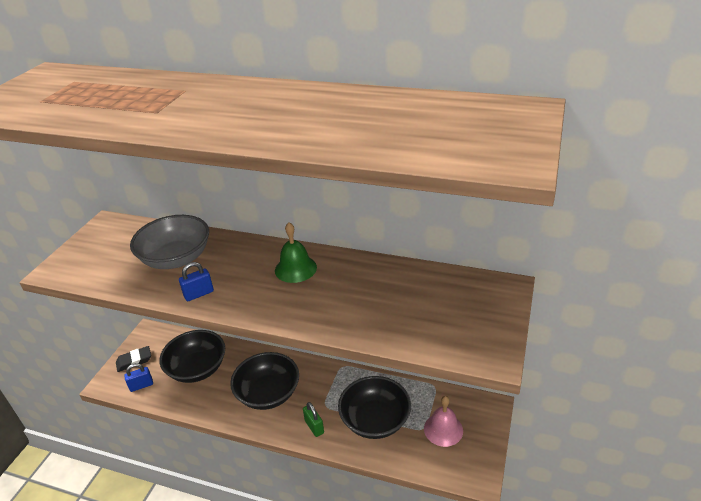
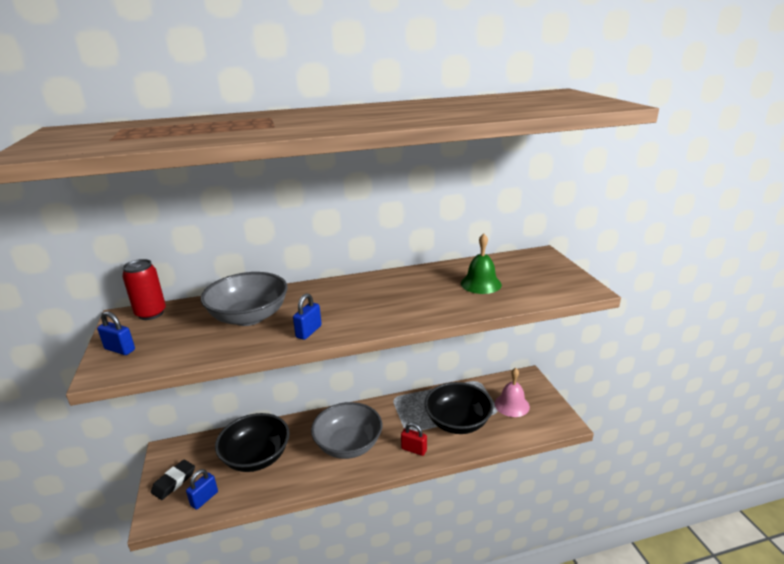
camera: 35 degrees left, 10 degrees down
(76, 255) = (120, 349): none -> blue padlock
(122, 227) = (151, 313): none -> red can
(268, 393) = (348, 445): black bowl -> grey bowl
(295, 268) = (376, 289): green bell -> green bell (481, 284)
(314, 427) = (414, 449): green padlock -> red padlock

